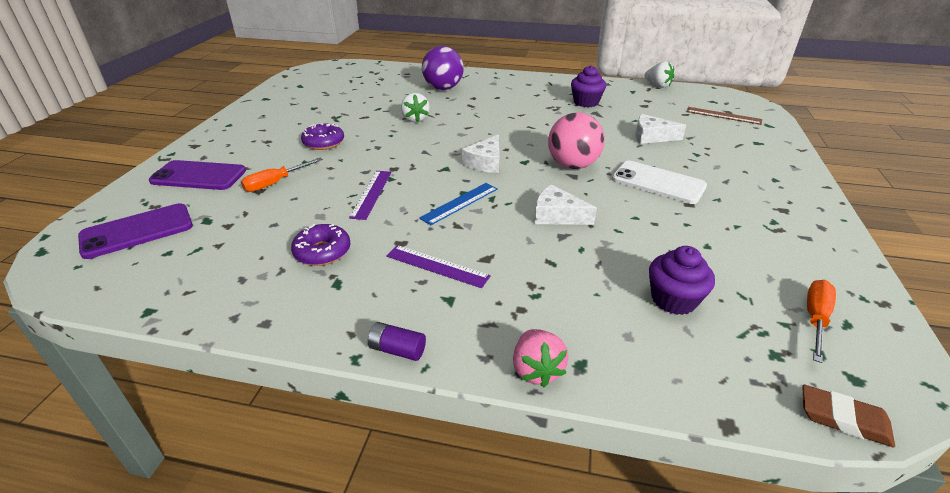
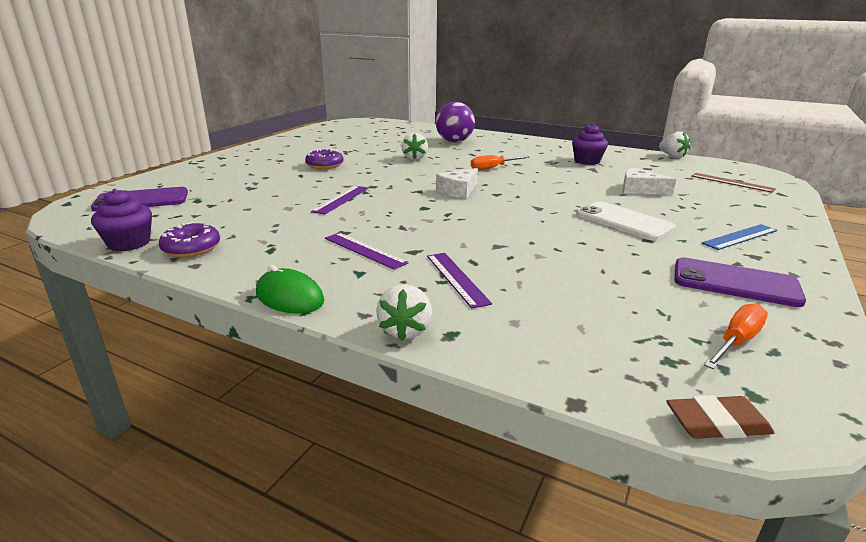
camera: 15 degrees right, 10 degrees down
(199, 176) = (211, 175): purple phone -> purple phone (735, 283)
(276, 183) = (267, 185): orange screwdriver -> orange screwdriver (493, 168)
(322, 252) = (273, 229): purple donut -> purple donut (191, 248)
(397, 350) = (289, 297): purple battery -> green mouse
(460, 203) = (415, 214): blue ruler -> blue ruler (740, 237)
(536, 370) = (405, 330): pink strawberry -> white strawberry
(547, 289) = (456, 278): none -> purple ruler
(557, 215) = (502, 232): white cheese -> none
(572, 165) = (542, 201): pink ball -> none
(673, 299) = (581, 304): purple cupcake -> purple cupcake (129, 243)
(843, 419) = (717, 423): brown eraser -> brown eraser turned 45 degrees counterclockwise

